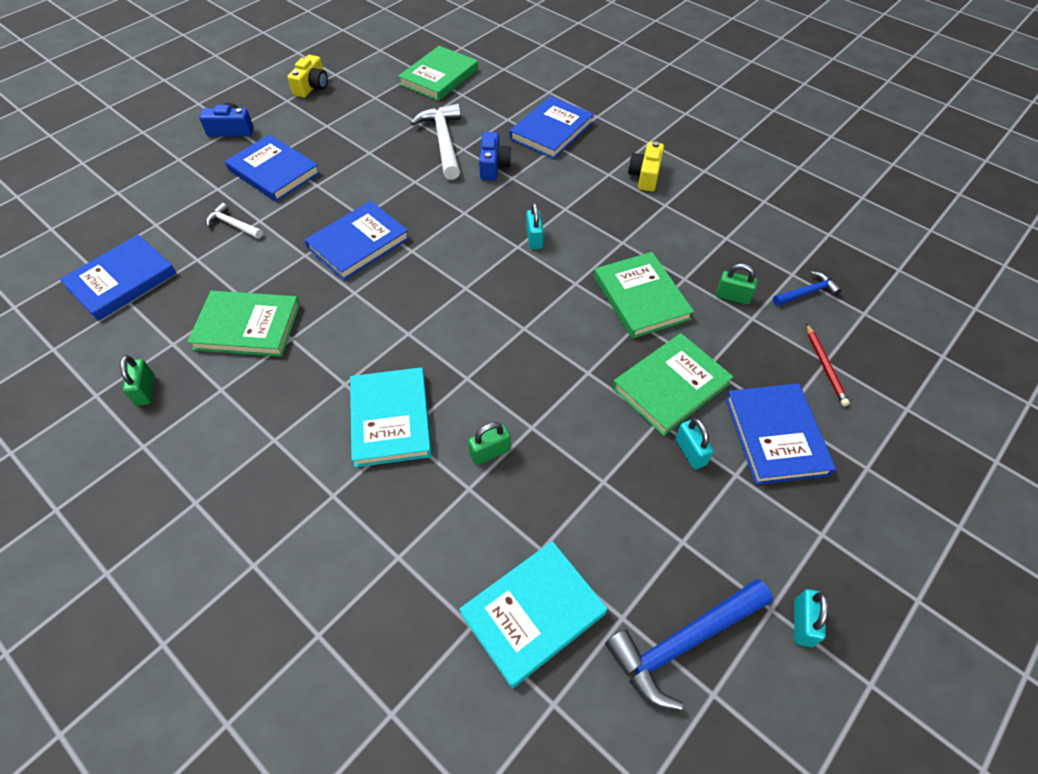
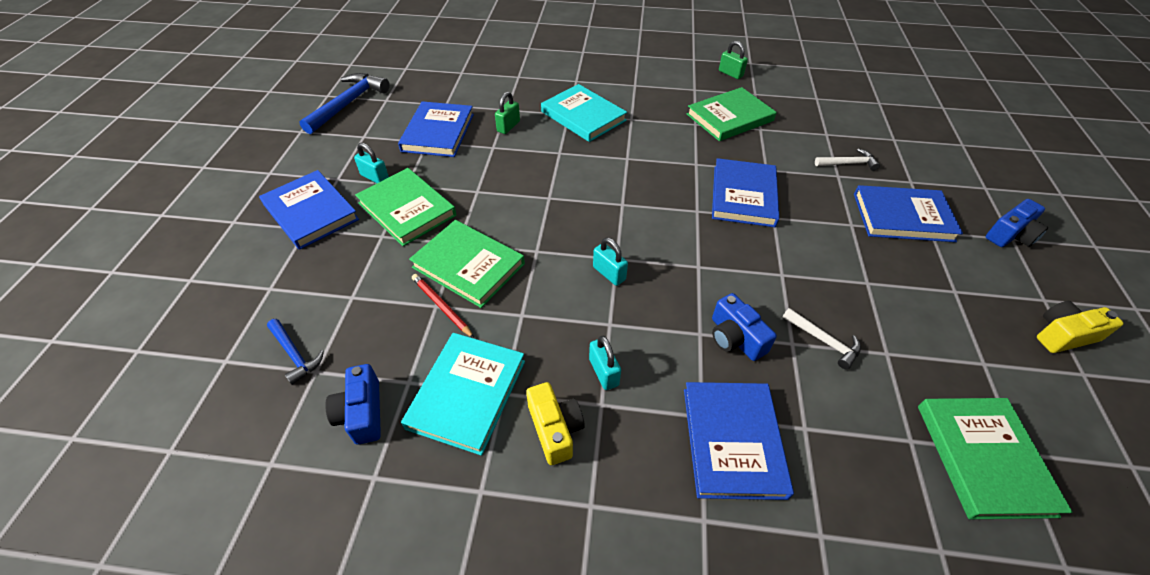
camera: 145 degrees right, 5 degrees down
(122, 280) = (842, 104): blue book -> blue book (438, 132)
(312, 86) = (1063, 335): yellow camera -> yellow camera turned 90 degrees clockwise
(443, 141) = (824, 341): white hammer -> white hammer, size x0.55
(533, 613) = (434, 85): turquoise book -> turquoise book (467, 394)
(671, 386) = (407, 209): green book -> green book turned 60 degrees counterclockwise
(732, 297) = (378, 309): green padlock -> none
(763, 234) = (362, 413): none -> blue camera
(802, 623) = (280, 132): turquoise padlock -> turquoise padlock (603, 372)
(807, 292) = (295, 354): blue hammer -> blue hammer turned 75 degrees counterclockwise
(825, 366) = (271, 283): red pencil -> red pencil (442, 306)

